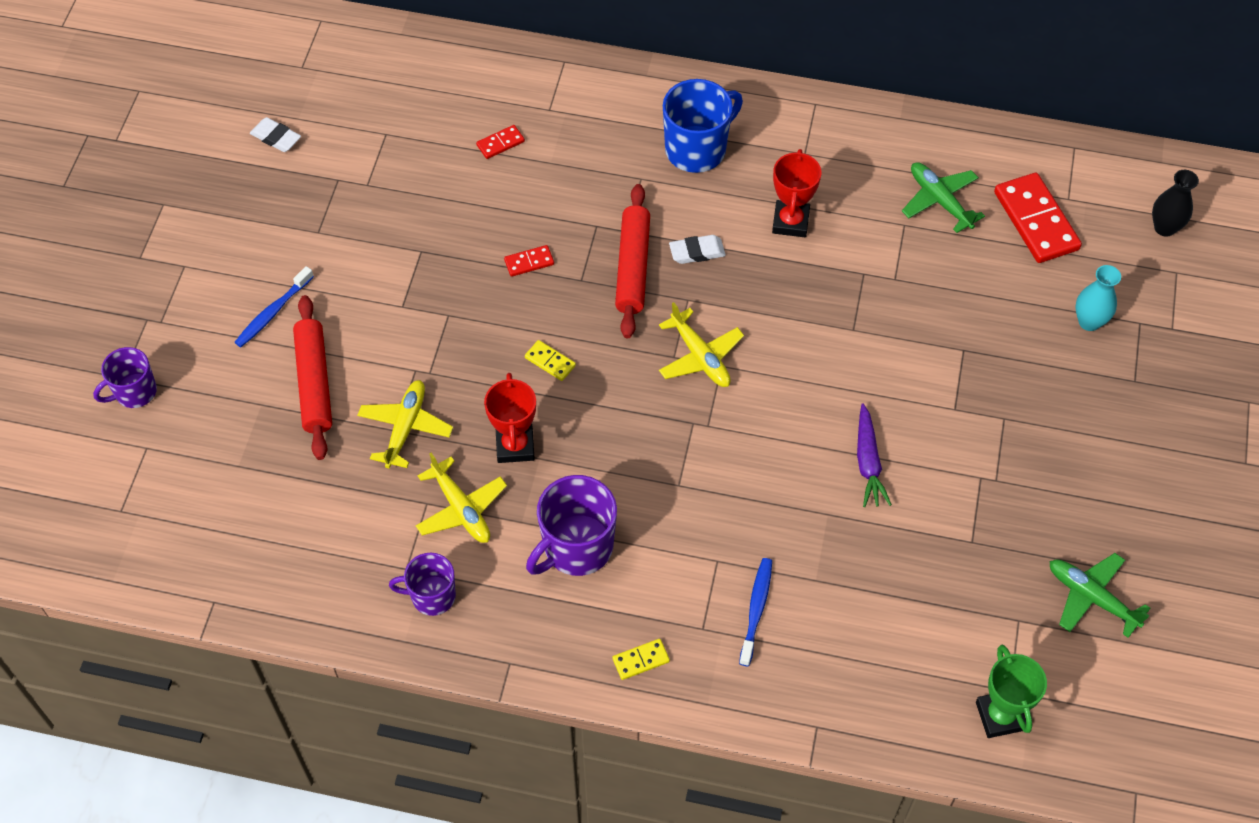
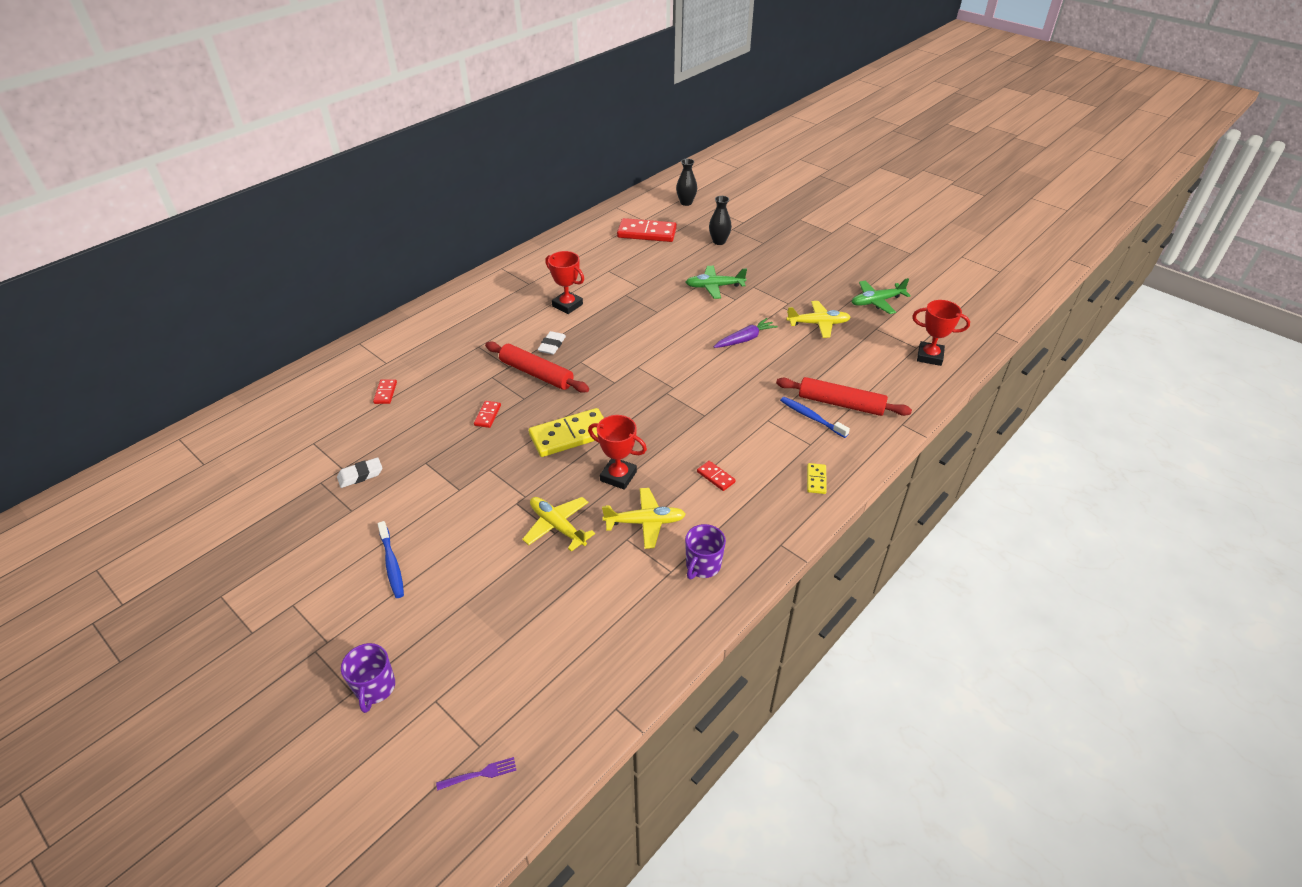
camera: 60 degrees left, 15 degrees down
(95, 527) = (480, 774): none -> purple fork
(276, 138) = (245, 502): white eraser -> white eraser (360, 475)
(314, 383) = (475, 563): red rolling pin -> red rolling pin (841, 404)
(550, 362) = (570, 435): yellow domino -> yellow domino, size x2.14
(576, 547) = (716, 477): purple mug -> red domino
(697, 149) = (483, 318): blue mug -> none
(700, 357) = (624, 372): yellow plane -> yellow plane (818, 324)
(868, 462) = (745, 339): purple carrot -> purple carrot turned 60 degrees counterclockwise
(939, 201) = (605, 255): green plane -> green plane (714, 287)
(1000, 716) = (929, 356): green trophy -> red trophy
(1089, 321) = (719, 241): turquoise vase -> black vase

